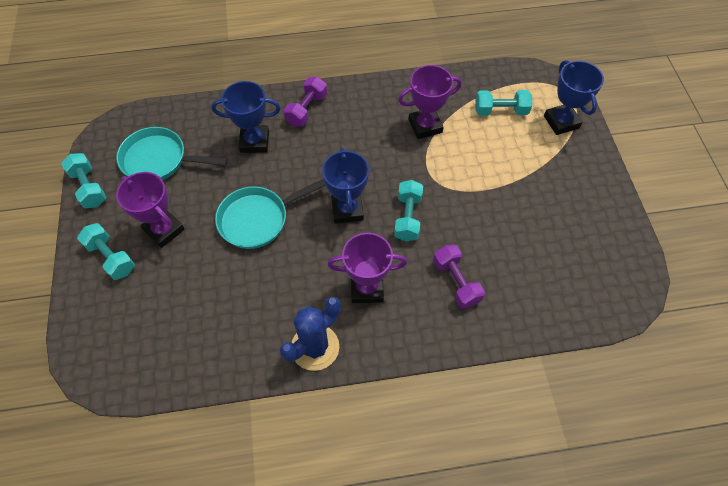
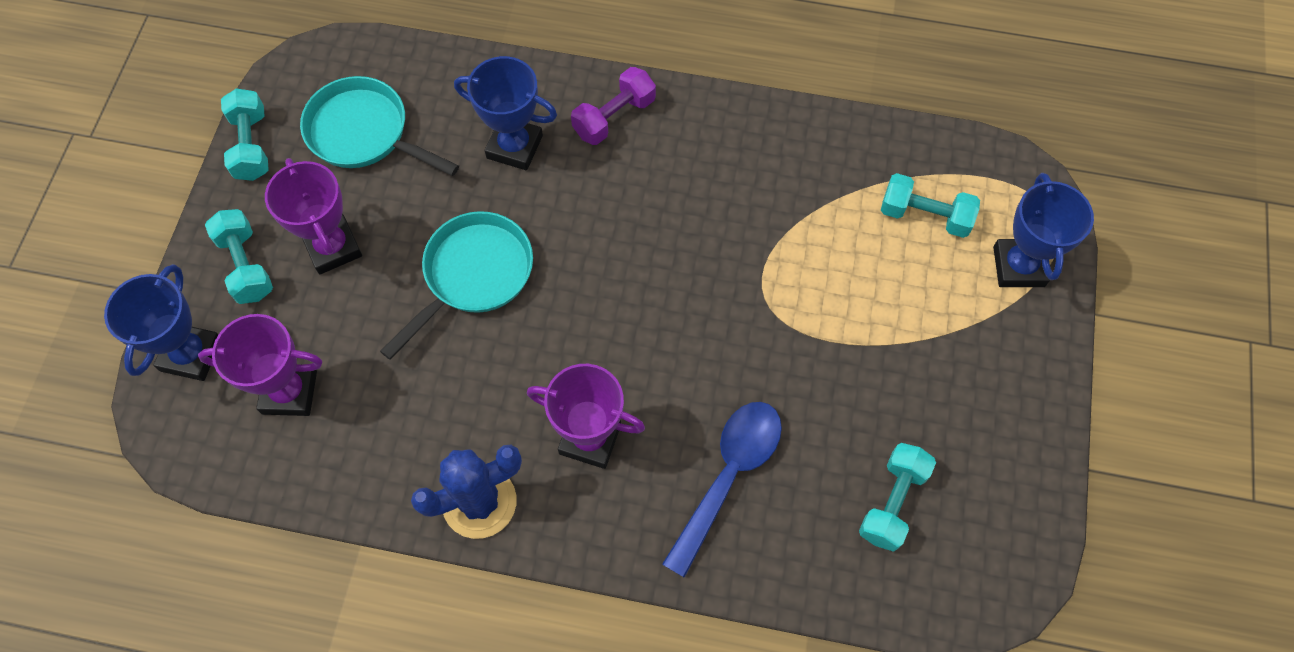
camera: 20 degrees right, 5 degrees up
(258, 219) = (473, 275): turquoise pan -> turquoise pan turned 135 degrees clockwise
(347, 209) = (610, 304): blue trophy -> blue trophy (191, 354)
(408, 217) = (698, 347): turquoise dumbbell -> turquoise dumbbell (892, 502)
(425, 126) = (789, 203): purple trophy -> purple trophy (289, 392)
(456, 282) = (728, 476): purple dumbbell -> blue spoon

